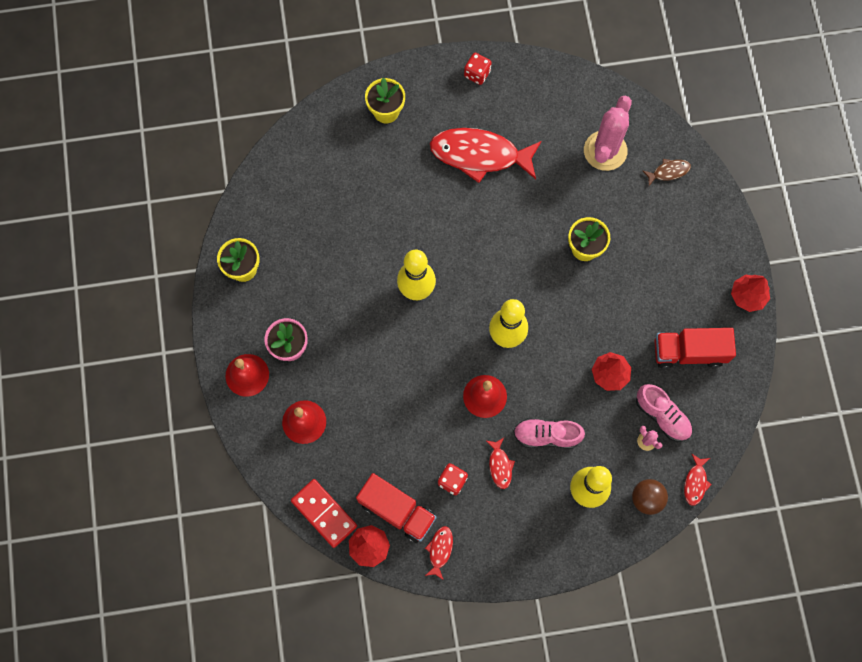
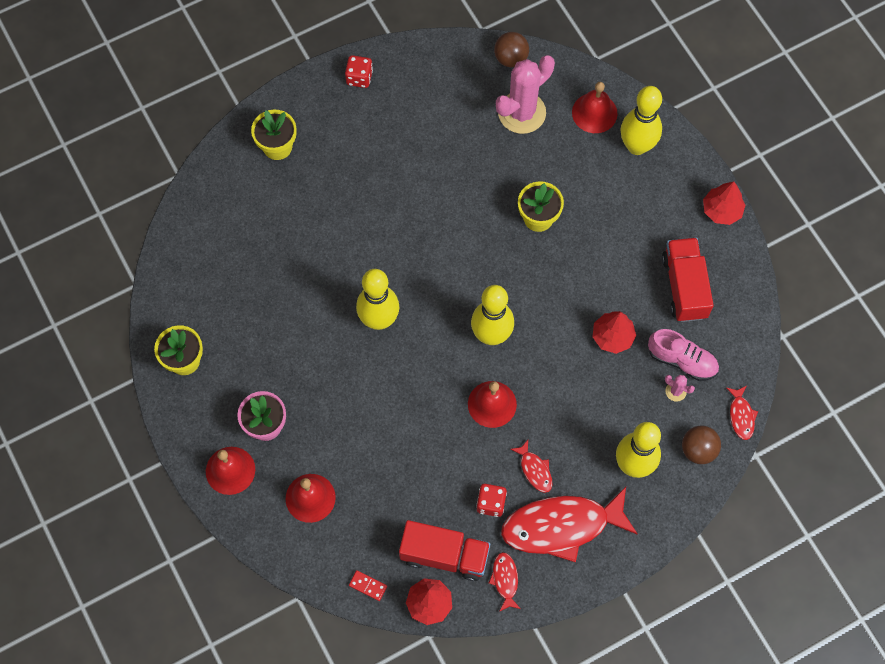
camera: 20 degrees left, 5 degrees down
(324, 513) = (368, 586): red domino -> red domino, size x0.47
(480, 155) = (393, 159): red fish -> red fish (562, 526)
(546, 435) = (571, 422): pink shoe -> none
(605, 151) = (522, 113): pink cactus -> pink cactus turned 45 degrees clockwise
(613, 99) = (511, 58): none -> brown ball
(668, 172) = (594, 113): brown fish -> red bell
(689, 352) = (684, 287): red truck -> red truck turned 105 degrees clockwise
(694, 214) = (637, 146): none -> yellow bowling pin

